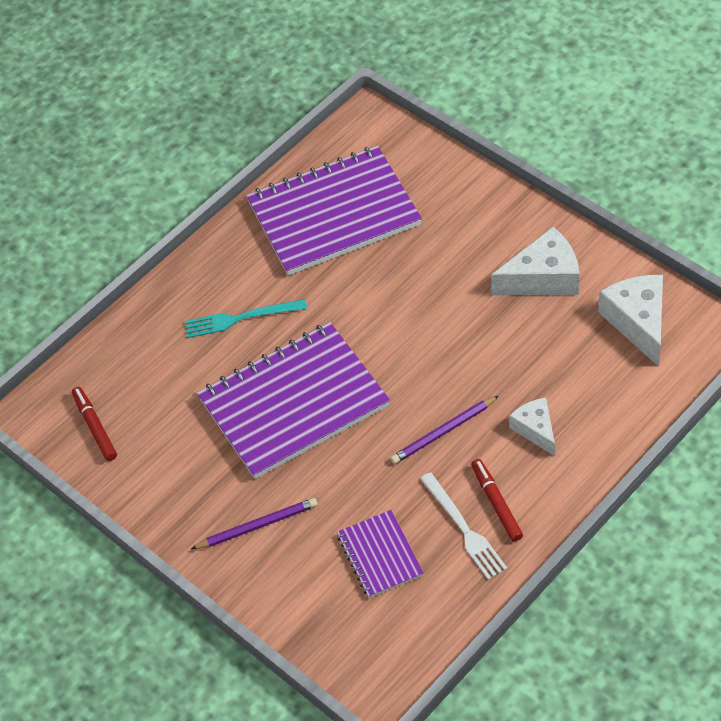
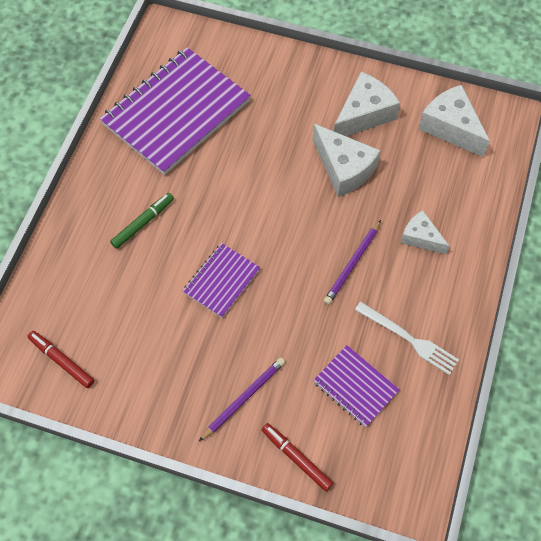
camera: 30 degrees left, 10 degrees up
(241, 318) = (143, 223): turquoise fork -> green marker
(294, 403) = (222, 281): purple notebook -> purple notebook, size x0.49
(488, 329) = (344, 168): none -> white cheese
(496, 503) = (422, 308): red marker -> red marker (296, 458)

